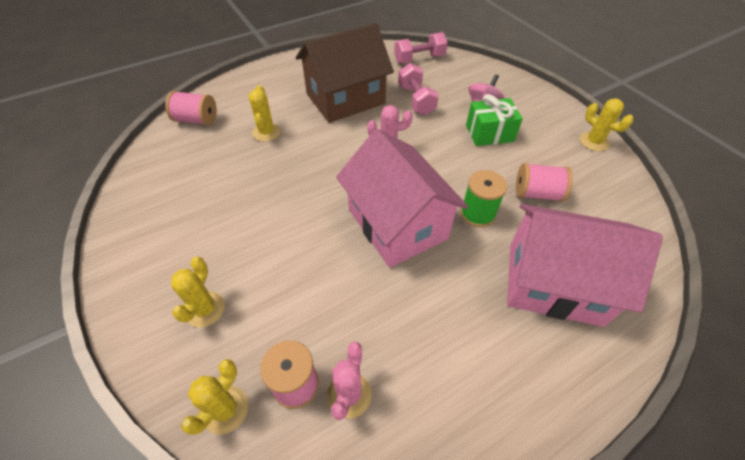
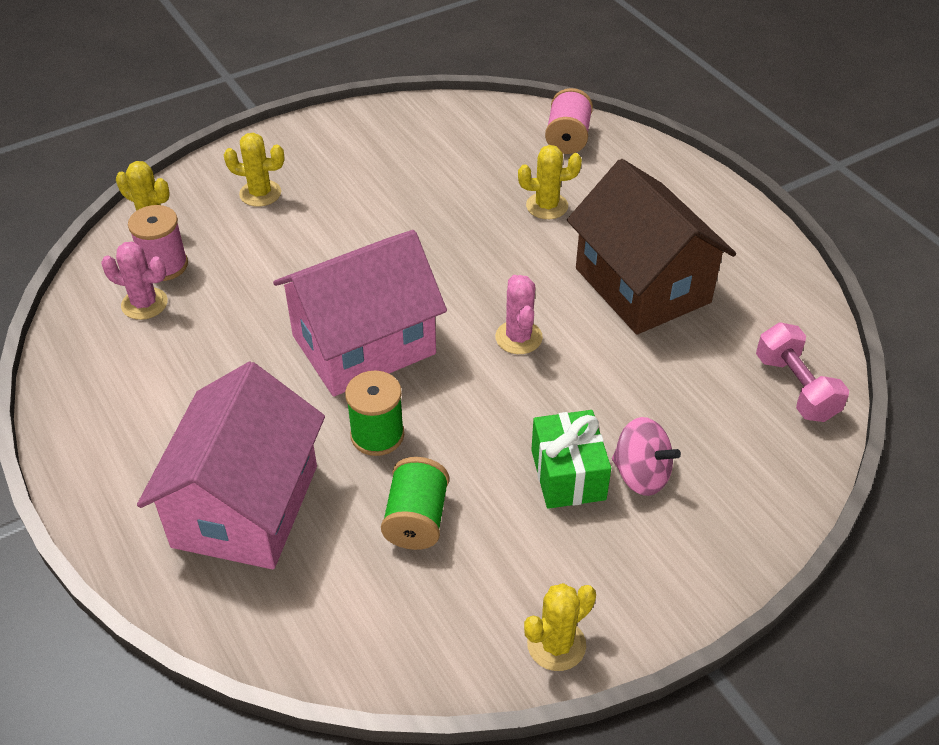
camera: 90 degrees right, 5 degrees down
(416, 100) = (653, 377): pink dumbbell -> none
(537, 193) = (416, 519): pink spool -> green spool

